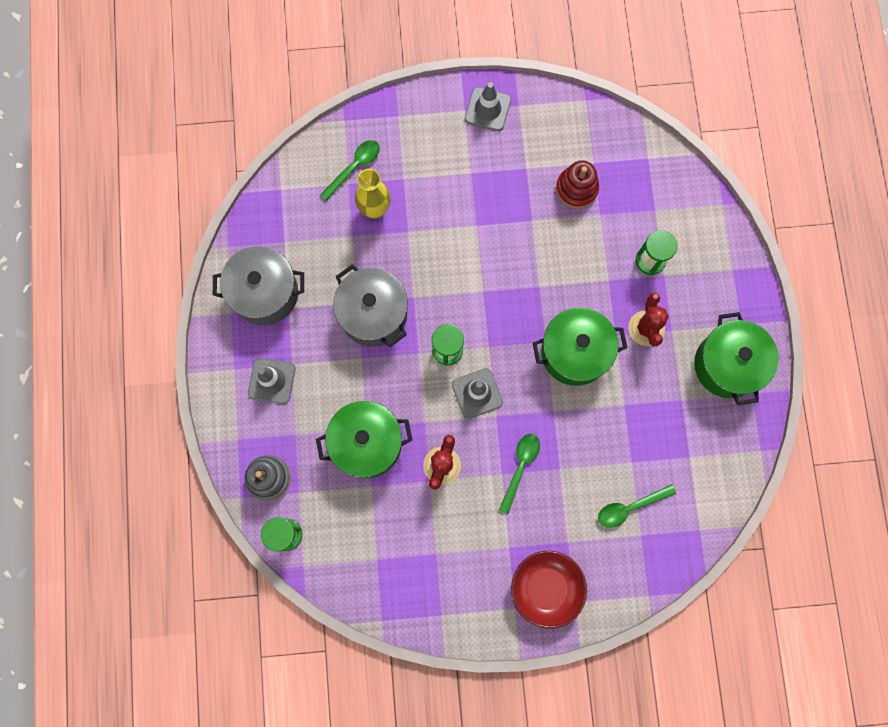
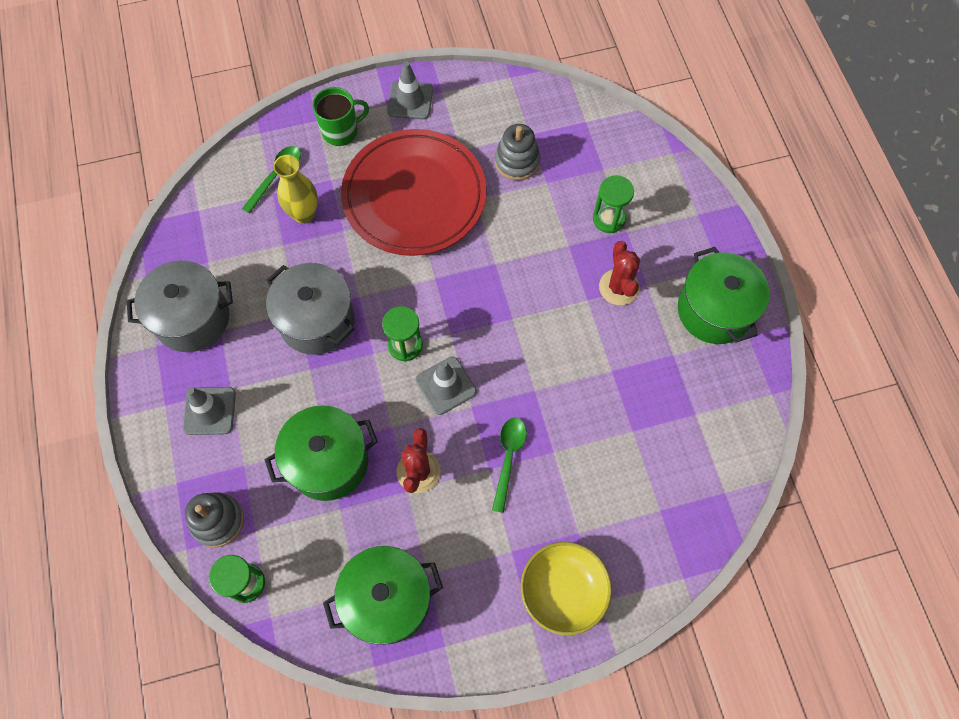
camera: 10 degrees left, 10 degrees down
(419, 131) = (341, 131): none -> green mug
(477, 208) = (414, 196): none -> red plate
(546, 588) = (563, 591): red bowl -> yellow bowl
(574, 352) = (546, 325): green pot -> green pot (387, 599)
(576, 189) = (517, 161): red stacking toy -> grey stacking toy
(629, 507) = (641, 481): green spoon -> none

